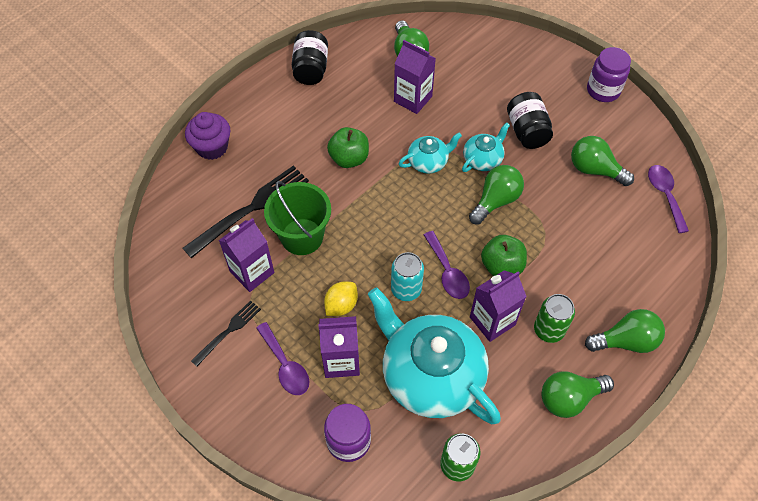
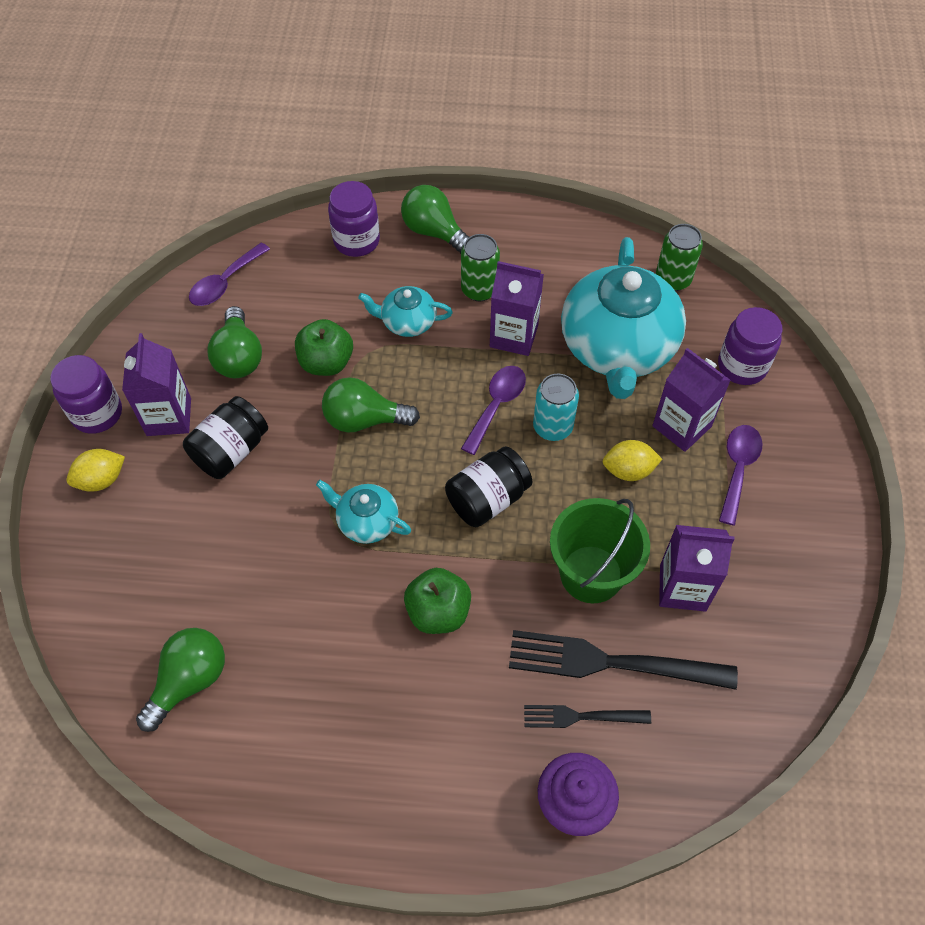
camera: 130 degrees left, 0 degrees up
(228, 331) = (764, 551): black fork -> black fork (580, 717)
(311, 69) = (325, 792): black jar -> black jar (487, 499)
(413, 99) = (276, 611): purple carton -> purple carton (169, 417)
(483, 159) = (314, 468): turquoise teapot -> turquoise teapot (407, 322)
(501, 266) = (444, 365): green apple -> green apple (326, 363)
(554, 73) = (101, 480): none -> yellow lemon
(569, 398) = (532, 241): green light bulb -> none
(651, 288) = (356, 241): none -> purple jar

